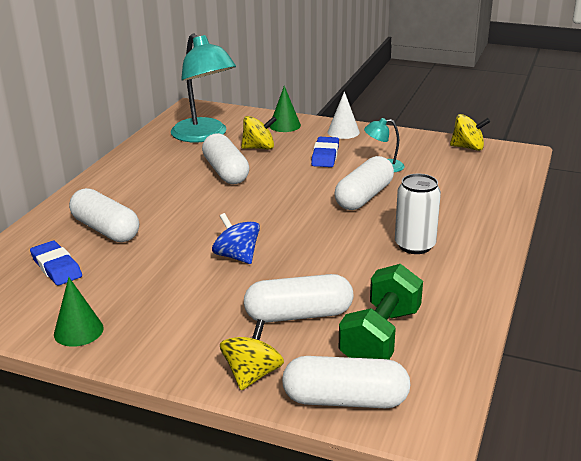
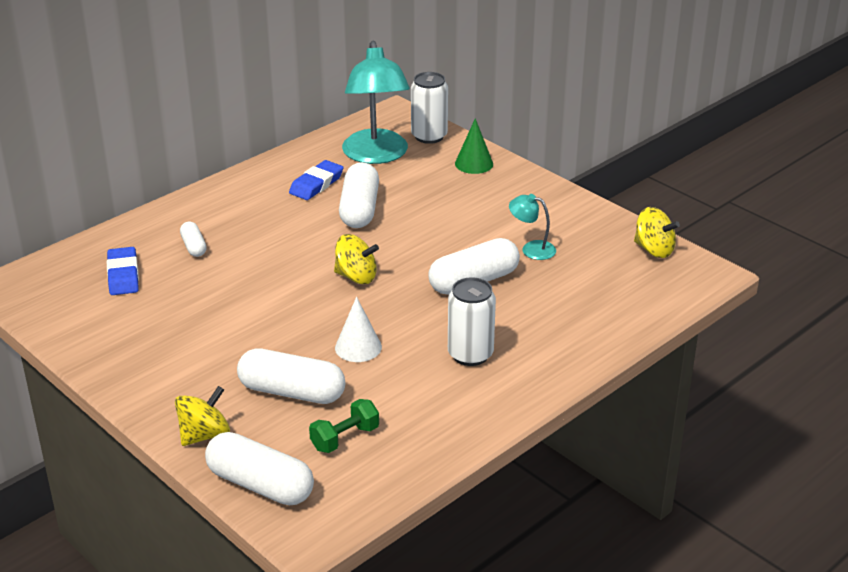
camera: 25 degrees right, 5 degrees up
(78, 331) = (97, 346): green cone -> none
(106, 229) = (194, 246): white capsule -> white capsule, size x0.52
(233, 116) = (429, 136): none -> white can
(237, 256) = (288, 313): blue spinning top -> none
(259, 148) = (419, 187): yellow spinning top -> yellow spinning top (356, 277)
(325, 155) = (481, 217): blue eraser -> blue eraser (316, 184)
(343, 132) = (531, 190): white cone -> white cone (358, 347)
(380, 336) = (345, 438): green dumbbell -> green dumbbell, size x0.58

